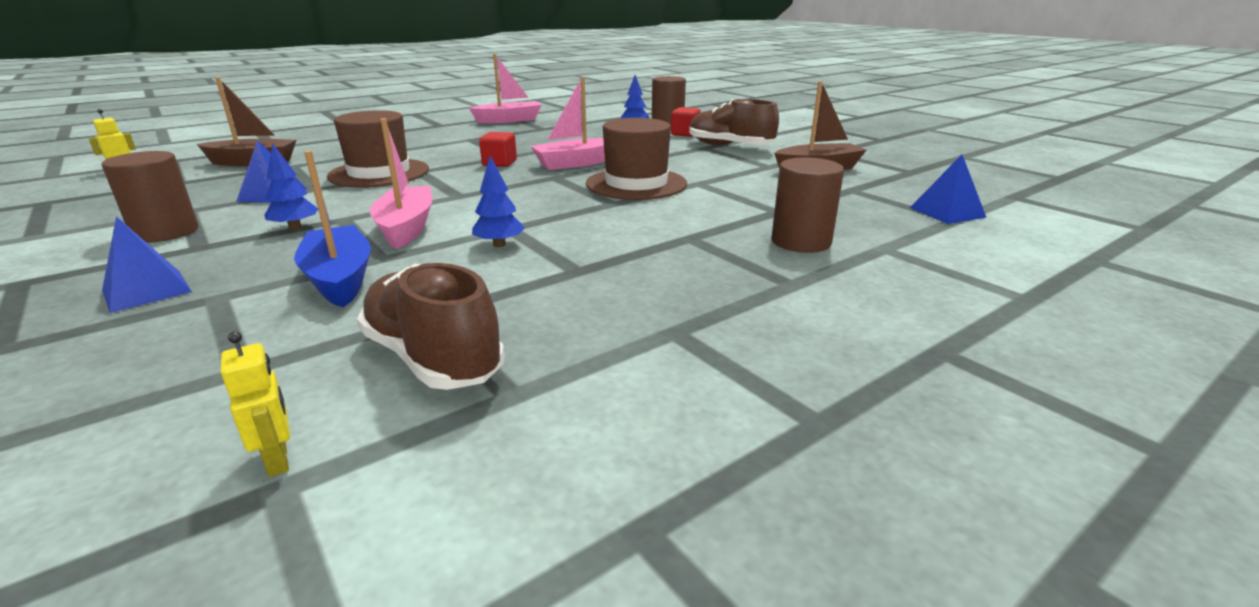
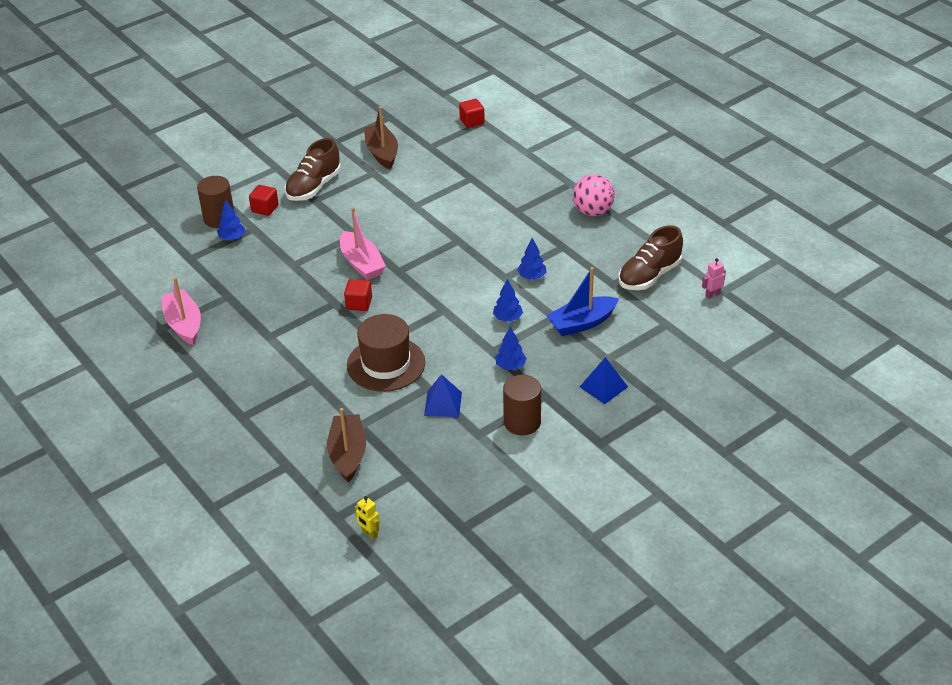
camera: 90 degrees left, 15 degrees up
(278, 460) = (712, 295): yellow robot -> pink robot
(406, 228) = (507, 318): pink boat -> blue tree
(636, 184) = (417, 232): brown hat -> none
(692, 302) = (592, 211): none -> pink ball
(801, 242) = (519, 175): brown cylinder -> none
(947, 212) = (472, 121): blue pyramid -> red cube

